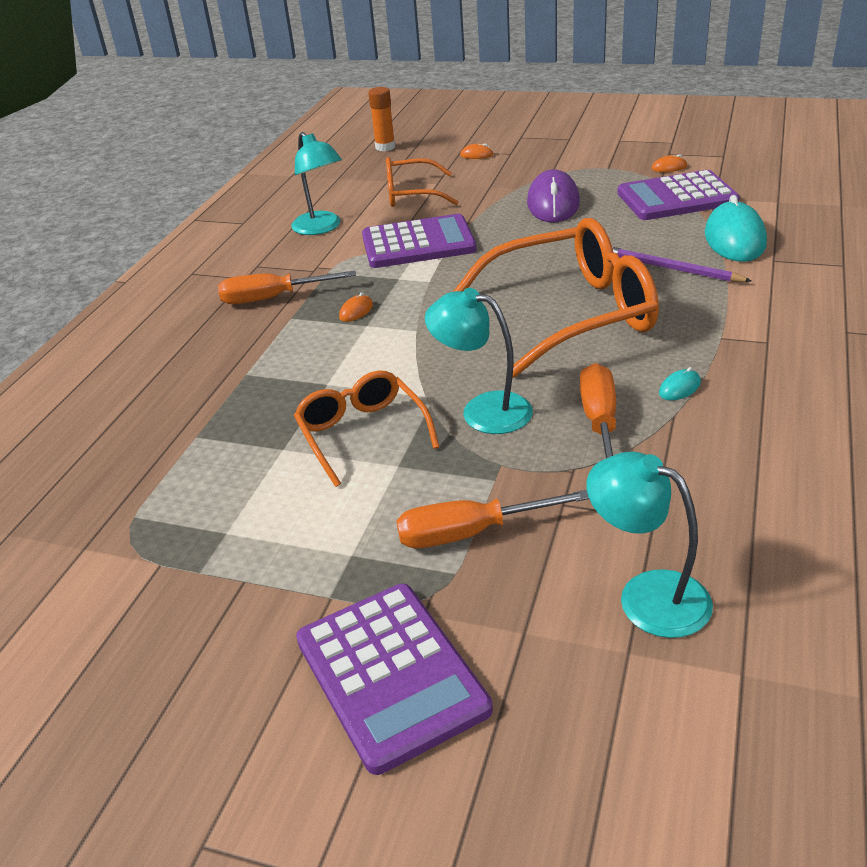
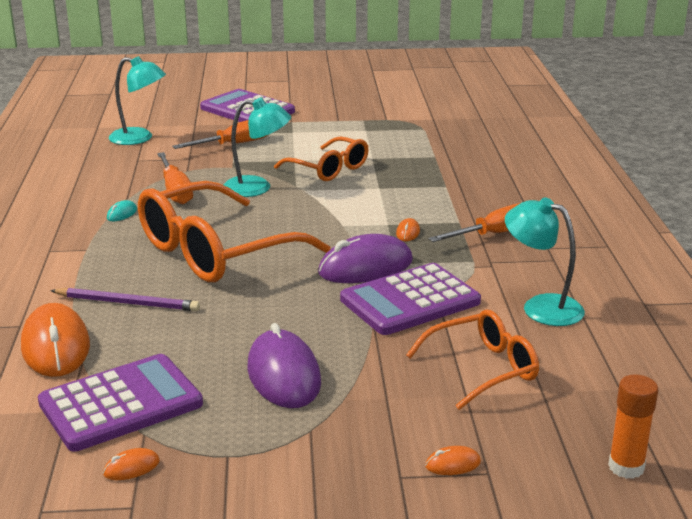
camera: 155 degrees right, 10 degrees down
(431, 278) = (365, 267): none -> purple mouse
(734, 239) = (56, 346): turquoise mouse -> orange mouse

